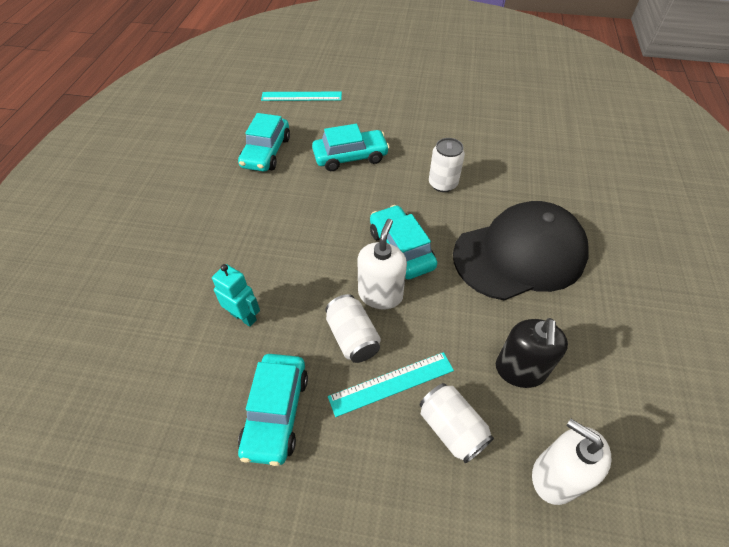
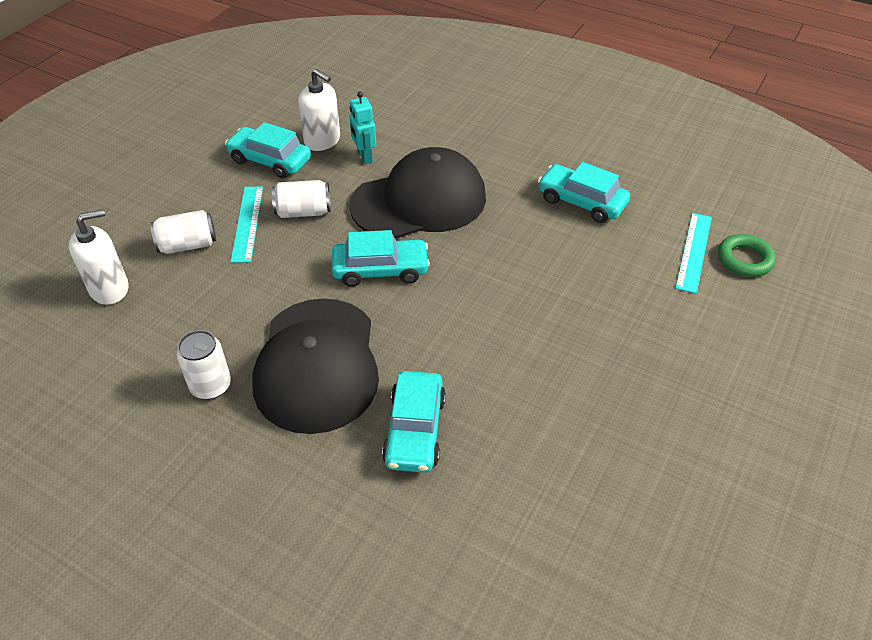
camera: 110 degrees right, 5 degrees down
(244, 316) = (364, 157): turquoise robot -> turquoise robot turned 105 degrees clockwise
(300, 77) = (744, 259): none -> green ring
(301, 250) = (419, 201): none -> black cap
(350, 157) = (547, 268): turquoise car -> turquoise car (415, 430)
(380, 294) = (335, 240): white soap dispenser -> white soap dispenser (322, 141)
(443, 184) = (461, 338): white can -> white can (211, 386)
(520, 370) = (199, 306): black soap dispenser -> none

